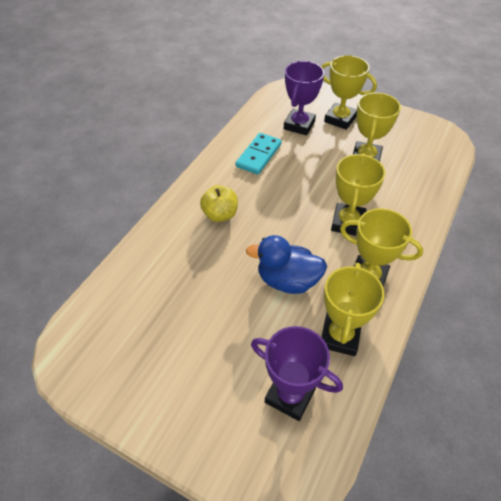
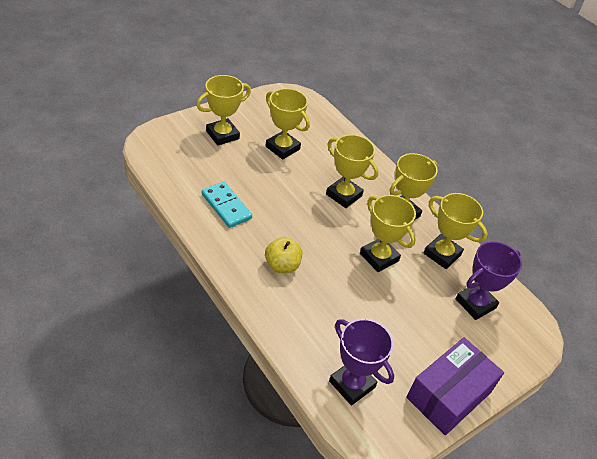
camera: 70 degrees left, 5 degrees down
(144, 406) = (449, 395): none -> purple box
(287, 280) = (379, 257): blue duck -> yellow trophy
(299, 125) = (208, 162): purple trophy -> purple trophy (352, 384)

